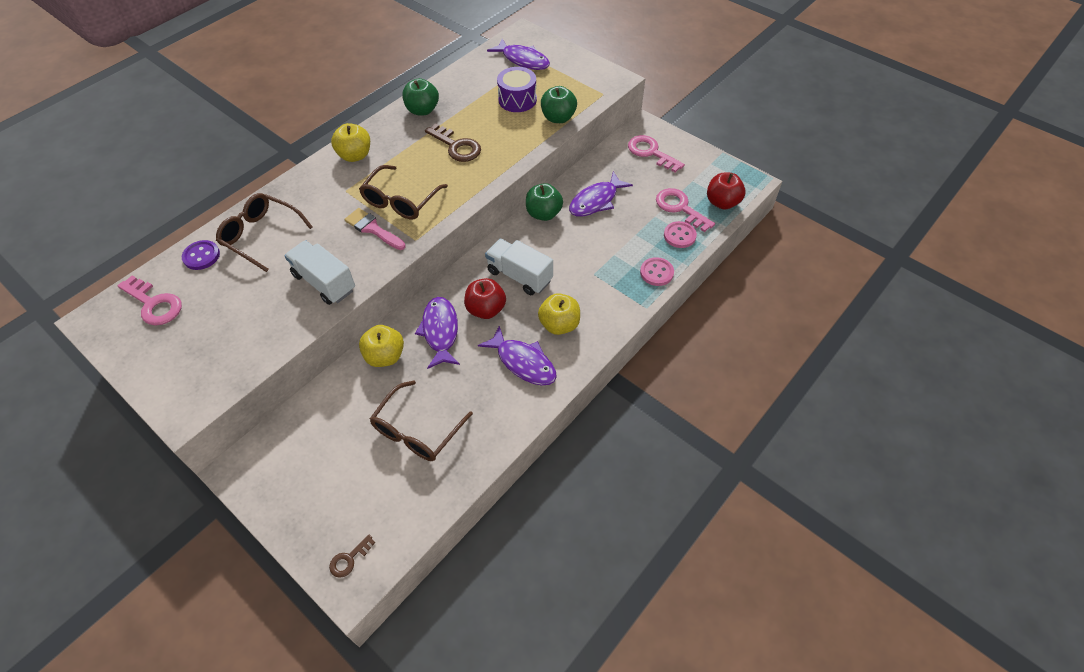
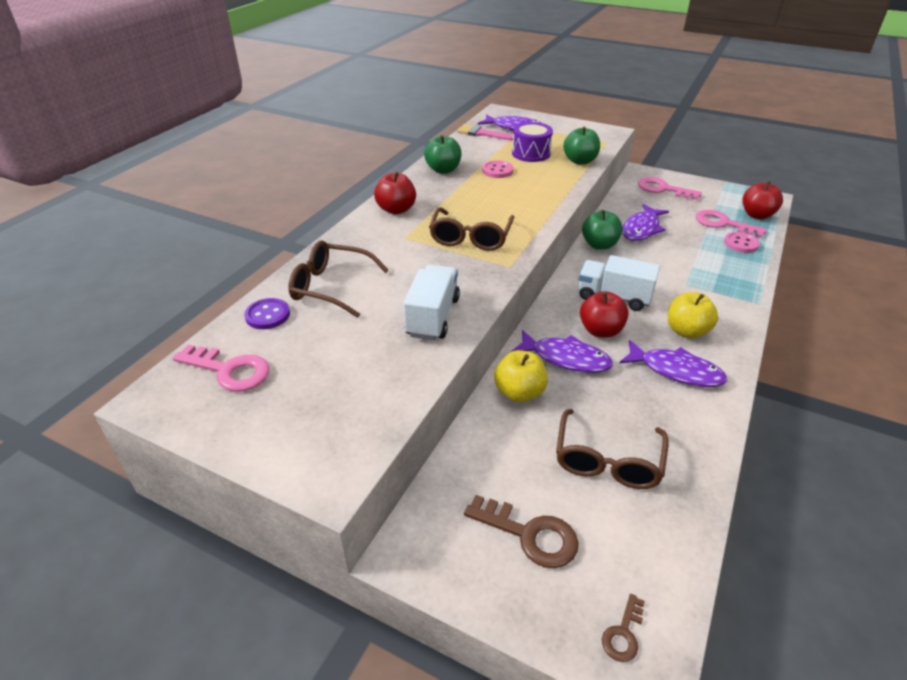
camera: 15 degrees left, 15 degrees down
(324, 282) = (433, 317): white truck -> white truck turned 75 degrees clockwise
(355, 155) = (396, 210): yellow apple -> red apple
(373, 229) = (456, 264): pink brush -> pink brush (482, 134)
(440, 331) = (566, 358): purple fish -> purple fish turned 135 degrees clockwise
(456, 146) = (497, 191): brown key -> brown key (530, 535)
(656, 272) = (745, 274): pink button -> pink button (497, 171)

